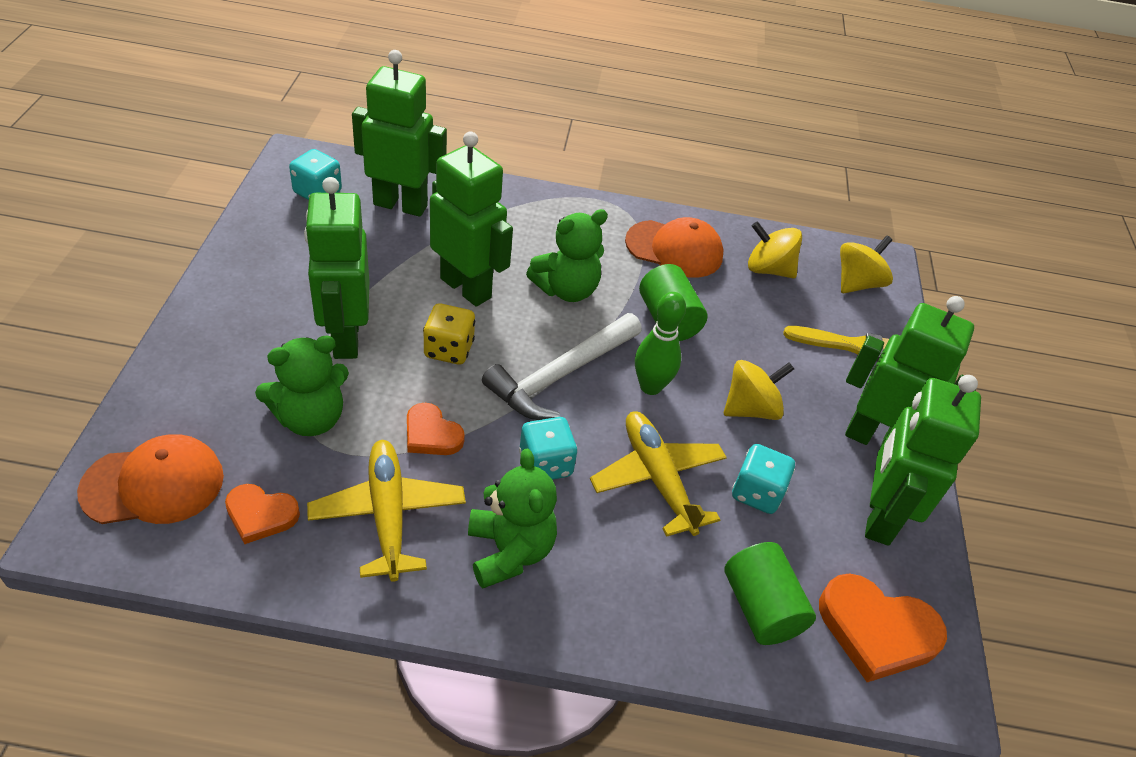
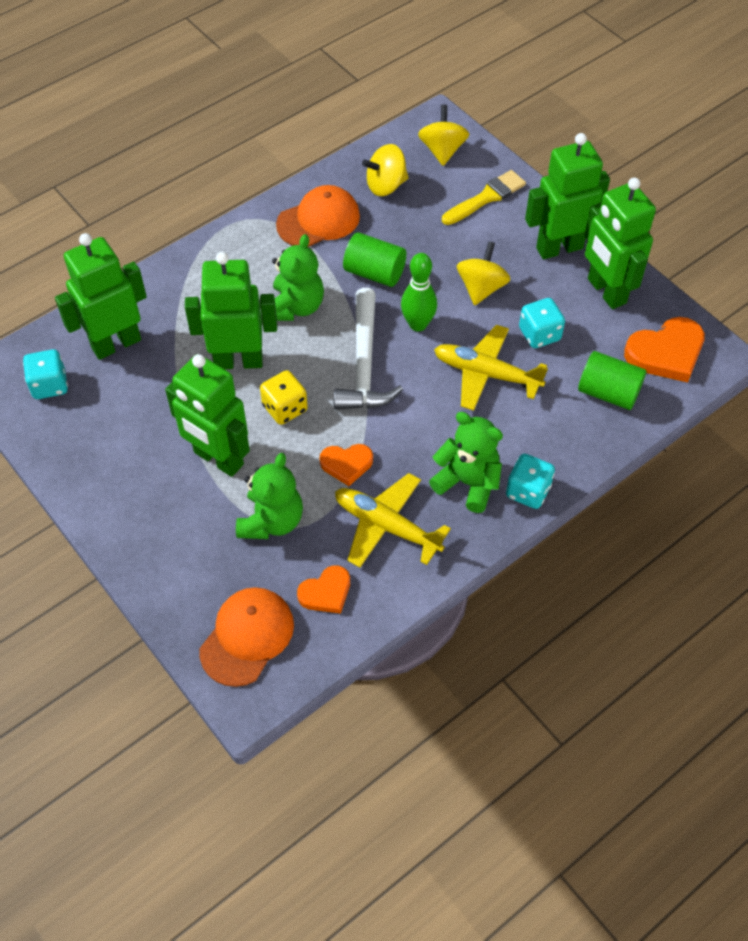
camera: 40 degrees left, 10 degrees up
(545, 464) = (424, 421): turquoise dice -> turquoise dice (528, 491)

